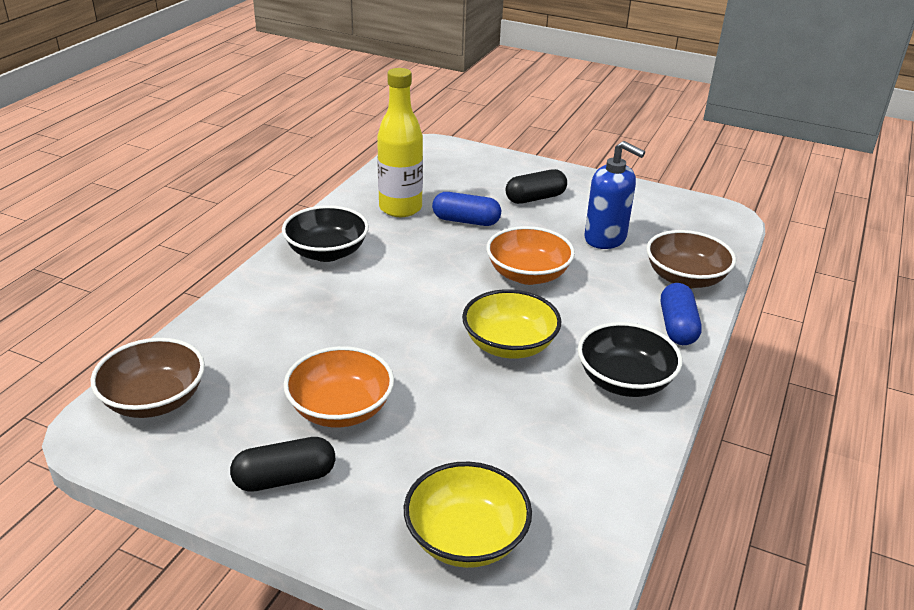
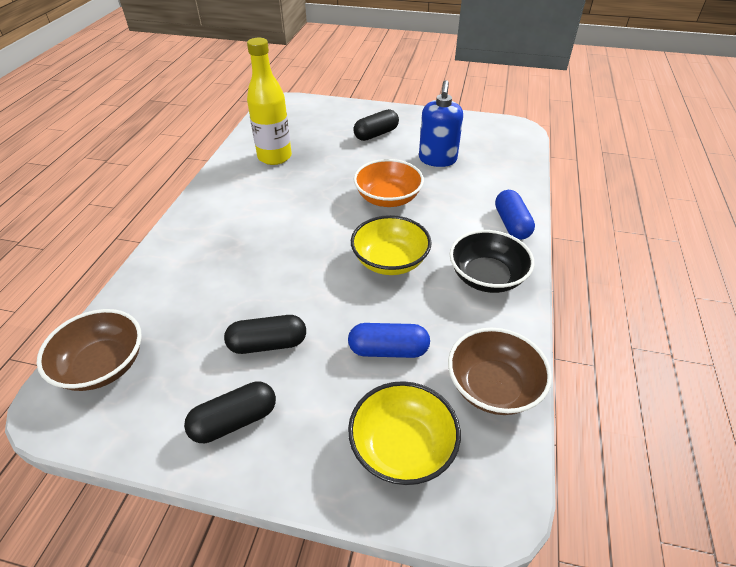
camera: 10 degrees left, 10 degrees up
(327, 252) = (224, 203): black bowl -> none
(341, 409) = (268, 344): orange bowl -> black capsule
(466, 221) = (328, 160): blue capsule -> blue capsule (388, 350)
(605, 238) = (437, 159): blue soap dispenser -> blue soap dispenser turned 75 degrees clockwise
(685, 278) = (505, 183): brown bowl -> brown bowl (493, 387)

